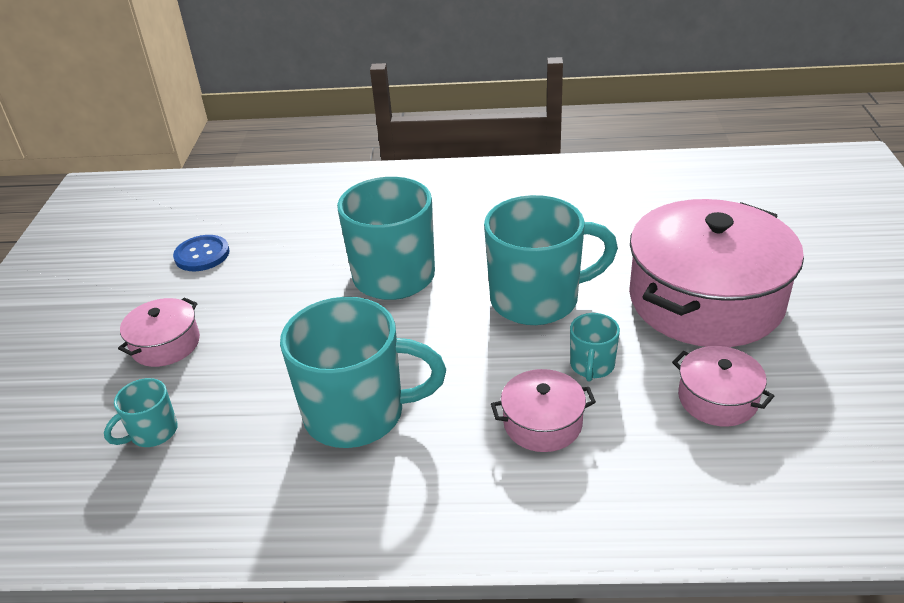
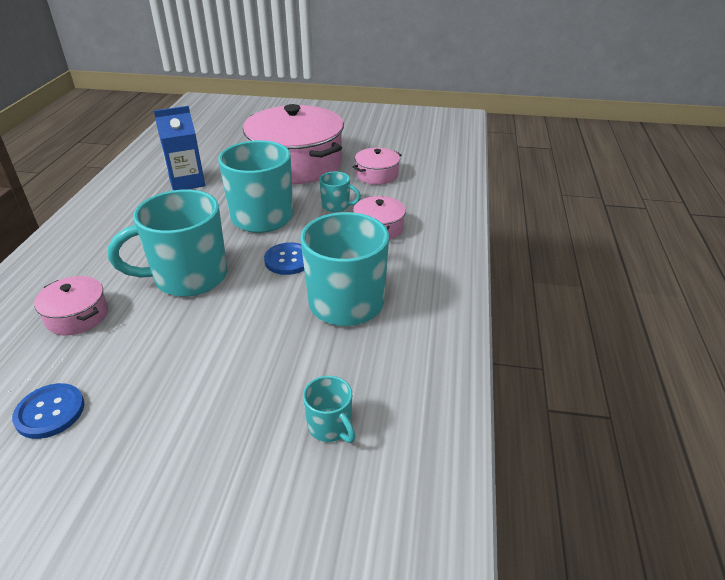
camera: 85 degrees left, 0 degrees up
(166, 344) = (202, 430): pink pot -> pink pot (77, 316)
(439, 344) = (288, 260): none -> blue button
(599, 217) = (187, 182): none -> blue carton

